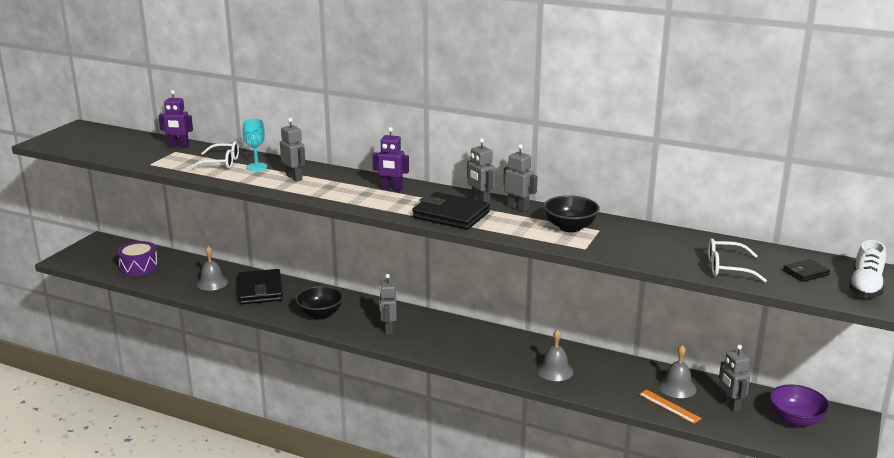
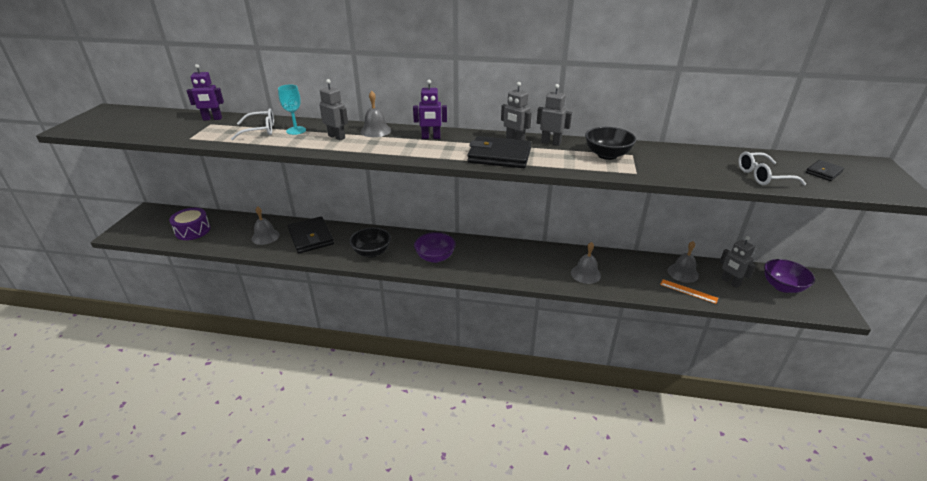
camera: 15 degrees left, 10 degrees up
(338, 175) = (375, 130): none -> grey bell
(388, 329) = (435, 257): grey robot -> purple bowl
(865, 287) = (879, 178): white shoe -> none

